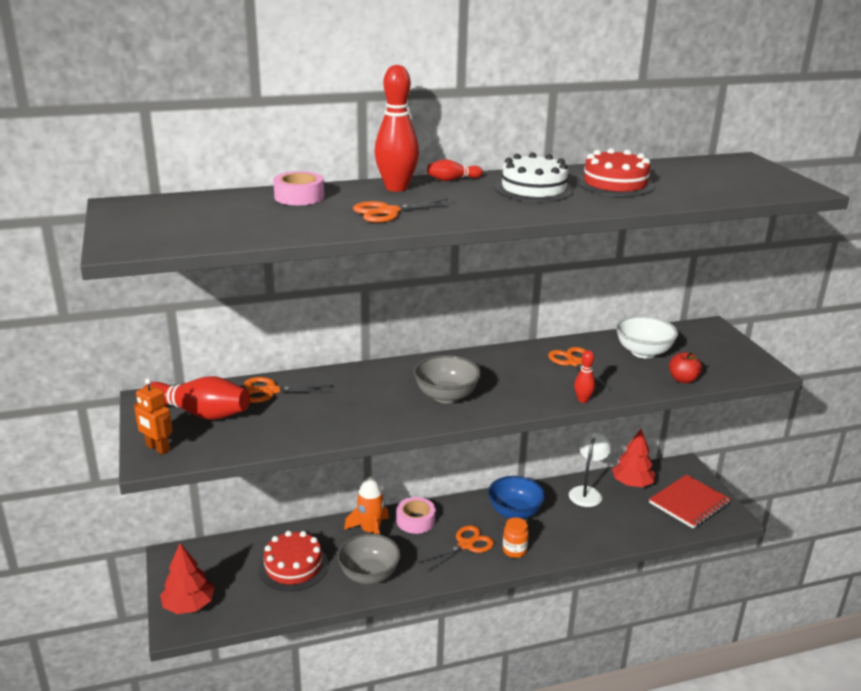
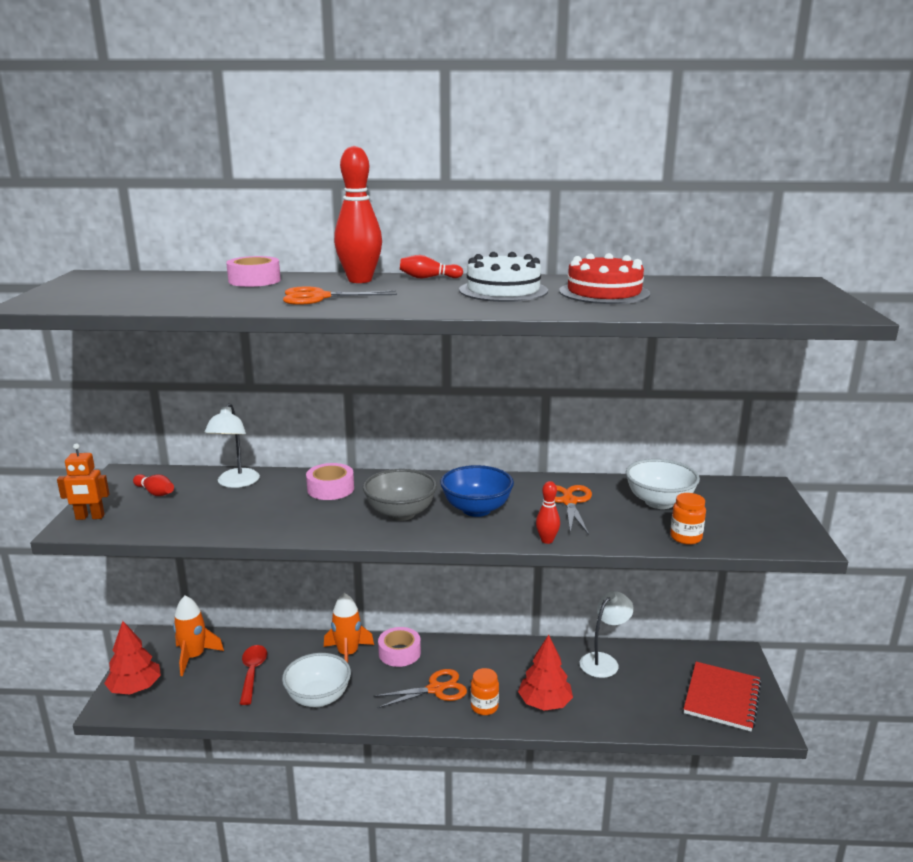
camera: 20 degrees right, 5 degrees down
(157, 448) = (90, 517): orange robot -> orange robot turned 60 degrees counterclockwise
(199, 413) = (155, 492): red bowling pin -> red bowling pin, size x0.50
(226, 564) = (194, 657): none -> orange rocket
(271, 391) = (236, 483): orange scissors -> white lamp
(293, 566) = (252, 672): red cake -> red spoon
(365, 383) = (330, 489): none -> pink tape
(369, 575) = (318, 698): grey bowl -> white bowl
(515, 512) = (509, 666): blue bowl -> blue bowl (476, 509)
(632, 483) = (663, 662): red tree -> red tree (544, 703)
(683, 379) = (685, 537): red apple -> orange jar
(689, 503) = (722, 698): red notebook -> red notebook turned 45 degrees counterclockwise

